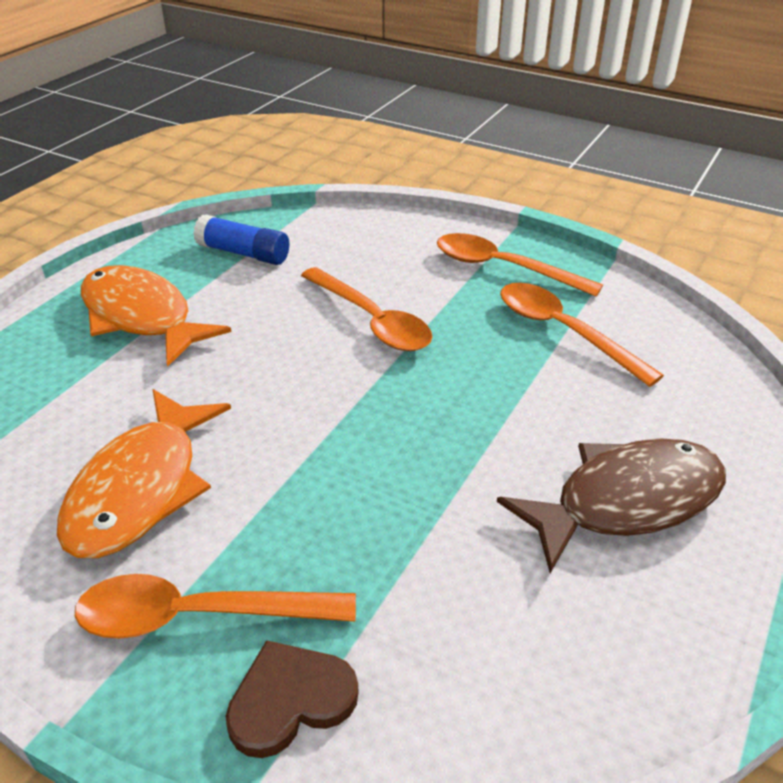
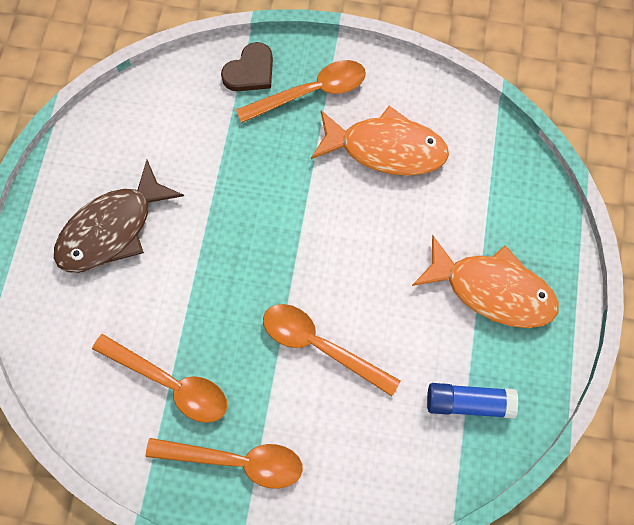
camera: 160 degrees right, 30 degrees up
(141, 488) = (386, 149): orange fish -> orange fish turned 105 degrees clockwise

